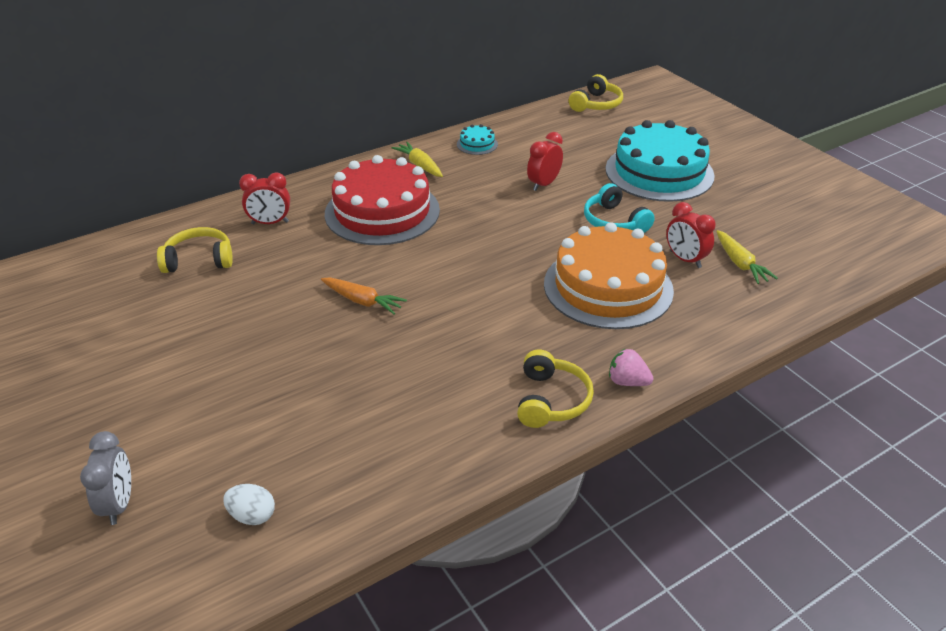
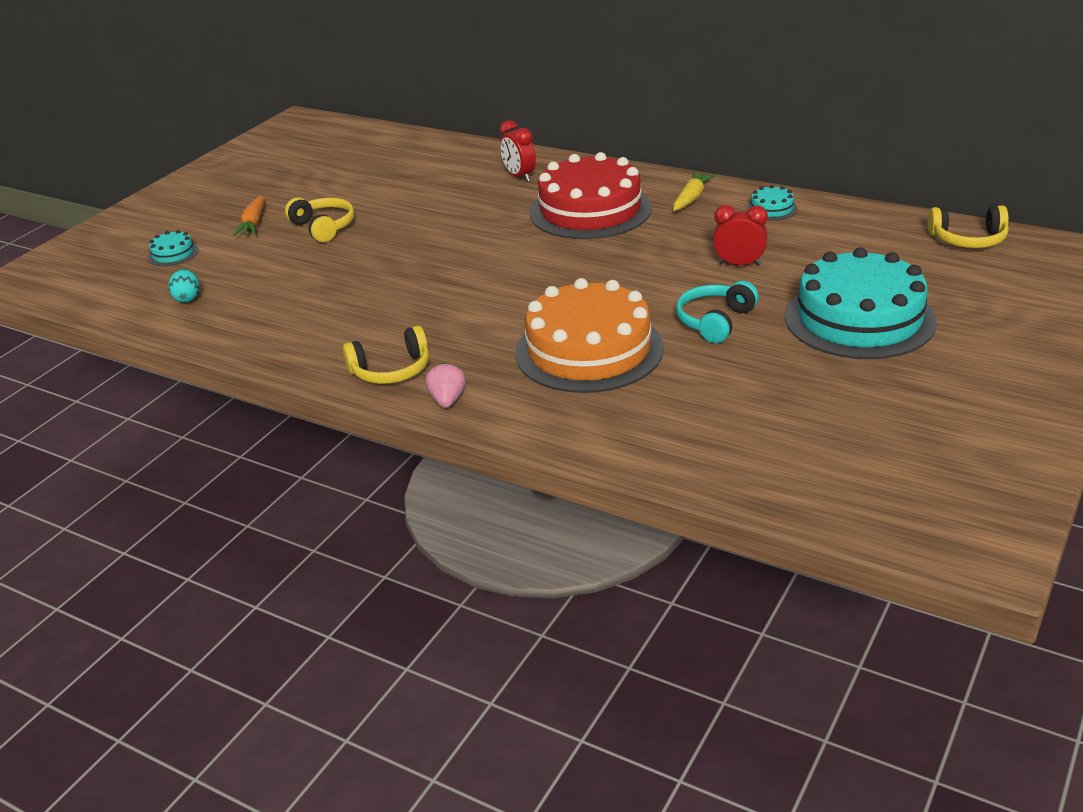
camera: 65 degrees right, 5 degrees down
(119, 504) = (173, 254): grey clock -> turquoise cake
(199, 260) = (441, 173): yellow headphones -> yellow headphones (323, 227)
(252, 516) = (187, 298): white egg -> turquoise egg
(362, 301) = (450, 249): orange carrot -> orange carrot (253, 223)
(685, 259) = (689, 380): red clock -> none
(740, 263) = (720, 416): yellow carrot -> none

